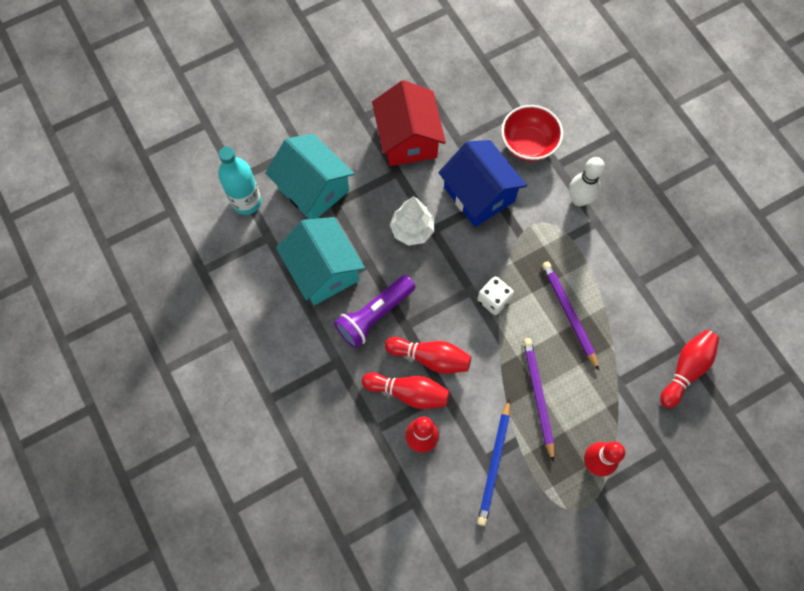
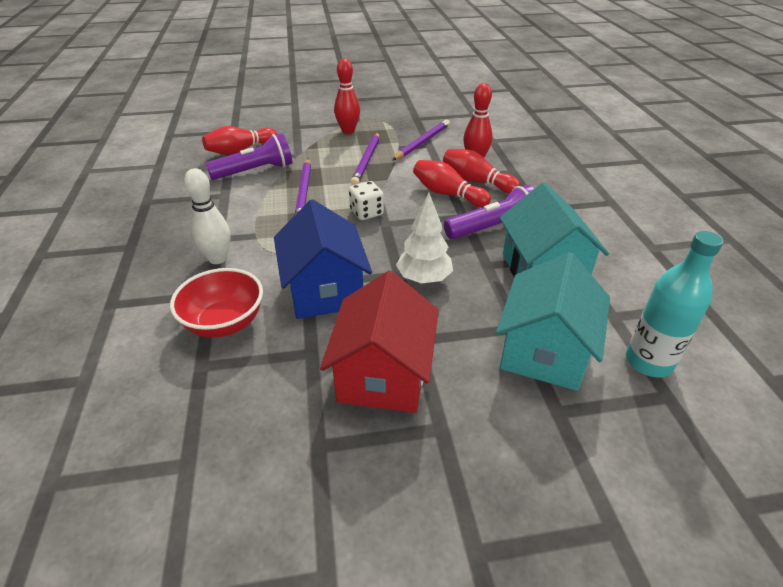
camera: 160 degrees left, 30 degrees down
(313, 189) = (544, 351): turquoise house -> turquoise house turned 45 degrees clockwise
(494, 463) = (422, 142): blue pencil -> purple pencil
(639, 333) = (255, 171): none -> purple flashlight

